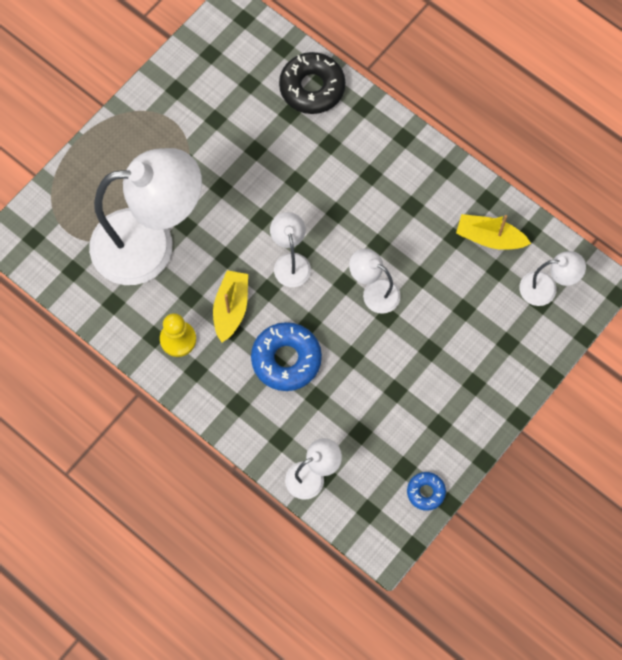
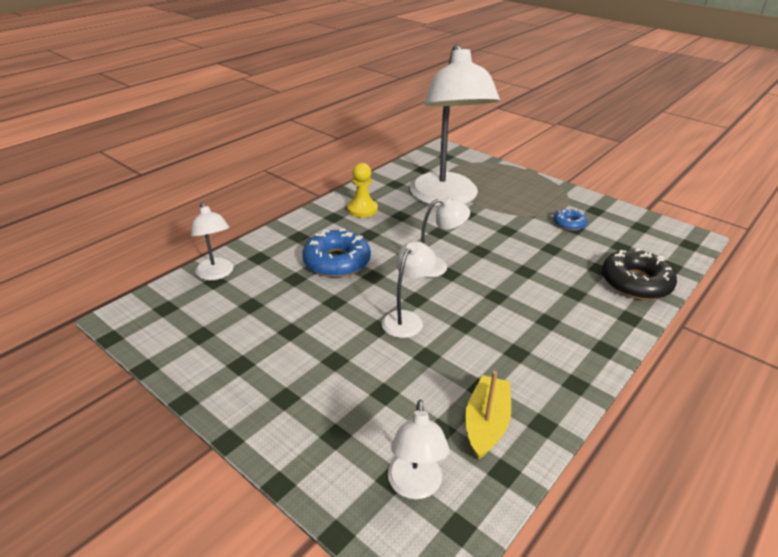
camera: 90 degrees right, 35 degrees down
(231, 308) = (389, 234): yellow boat -> none
(425, 492) = (166, 350): blue donut -> blue donut (569, 224)

